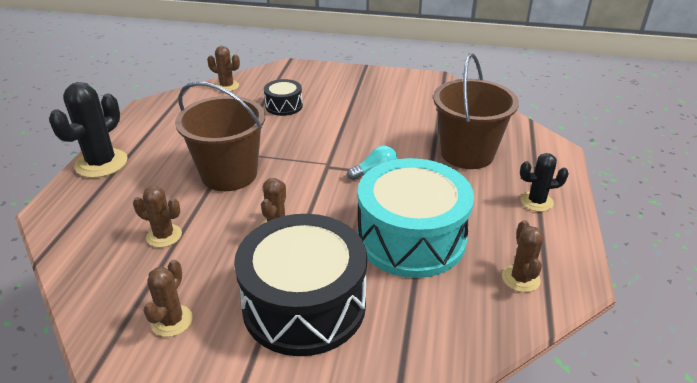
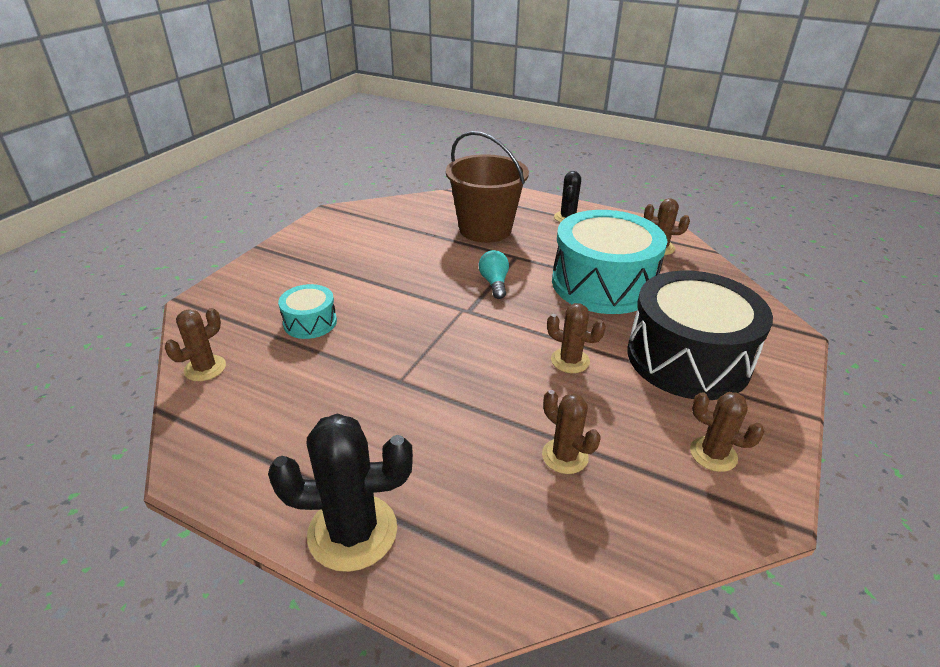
camera: 75 degrees left, 0 degrees up
(101, 163) = (352, 532): black cactus -> black cactus turned 45 degrees counterclockwise
(164, 236) = (565, 456): brown cactus -> brown cactus turned 75 degrees counterclockwise
(229, 174) = (451, 387): brown bucket -> none
(284, 106) = (310, 322): black drum -> turquoise drum

